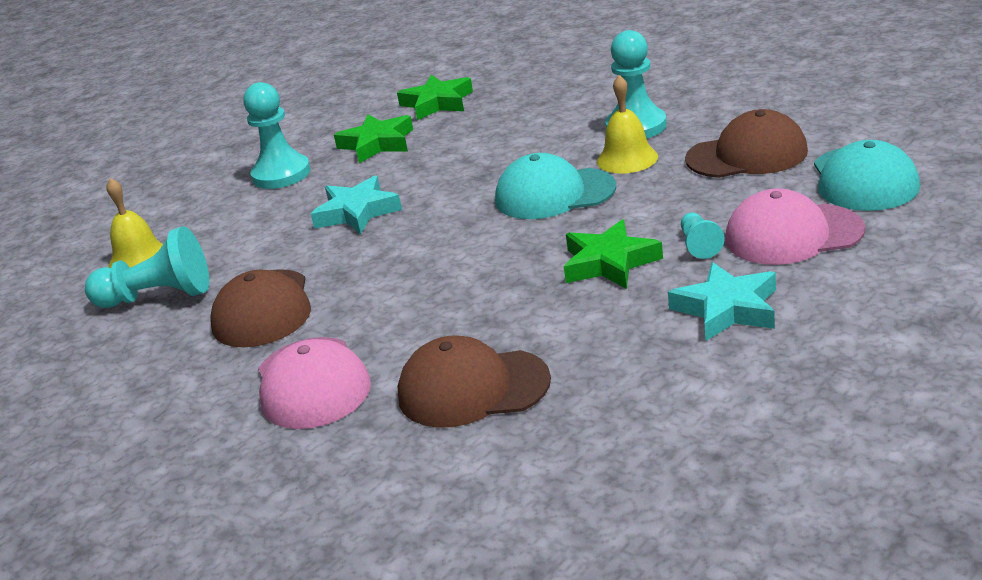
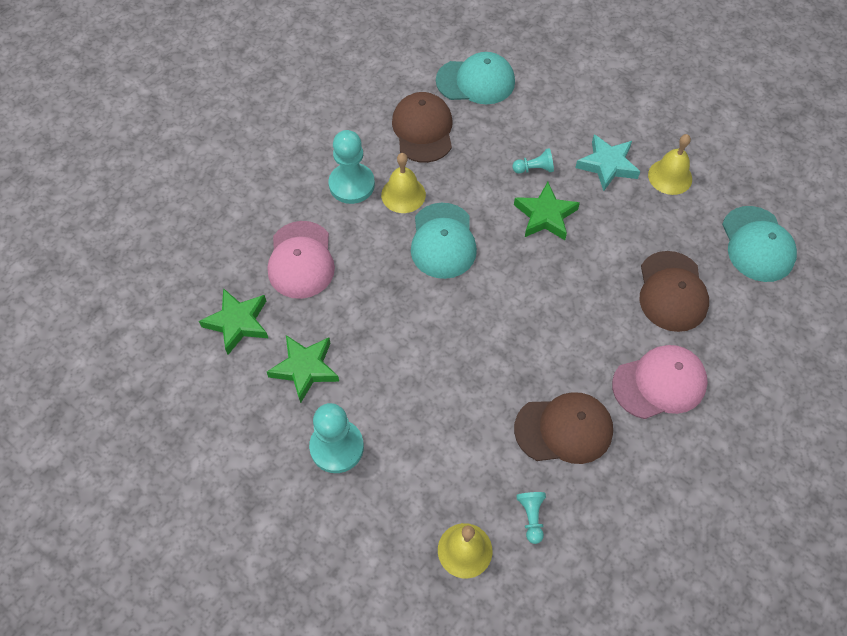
camera: 95 degrees left, 30 degrees up
(158, 297) = (531, 517): turquoise pawn -> turquoise pawn, size x0.52
(357, 212) = (430, 375): turquoise star -> none
(578, 486) = (757, 244): none -> turquoise cap
(720, 376) = (670, 176): none -> yellow bell
(793, 234) = (533, 124): pink cap -> pink cap (301, 260)

